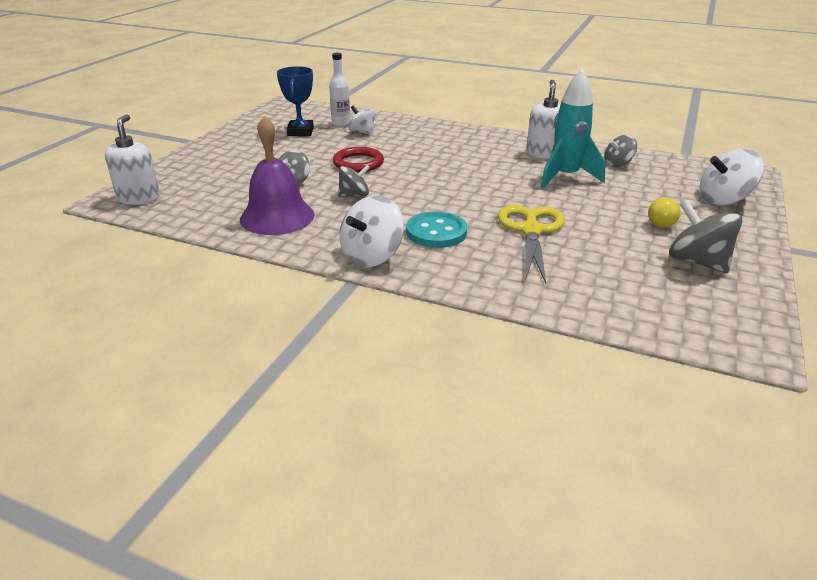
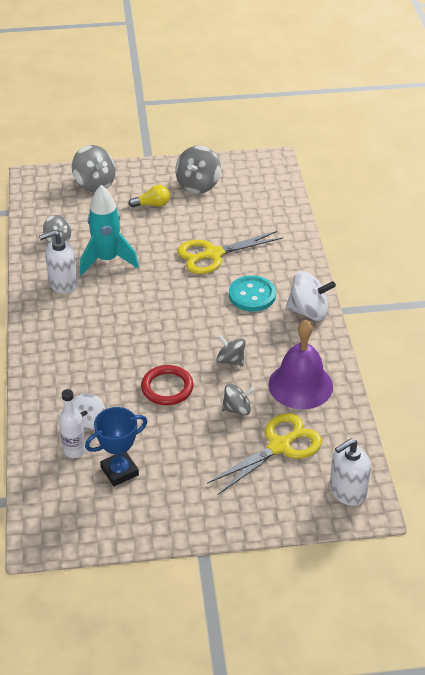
camera: 120 degrees left, 10 degrees up
(228, 186) = (279, 446): none -> yellow scissors
(724, 200) = (94, 184): white spinning top -> grey spinning top

